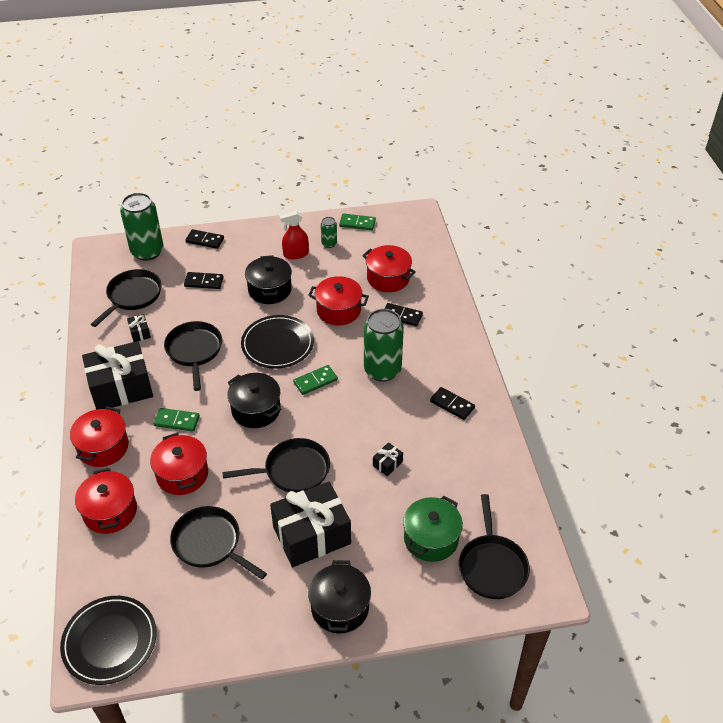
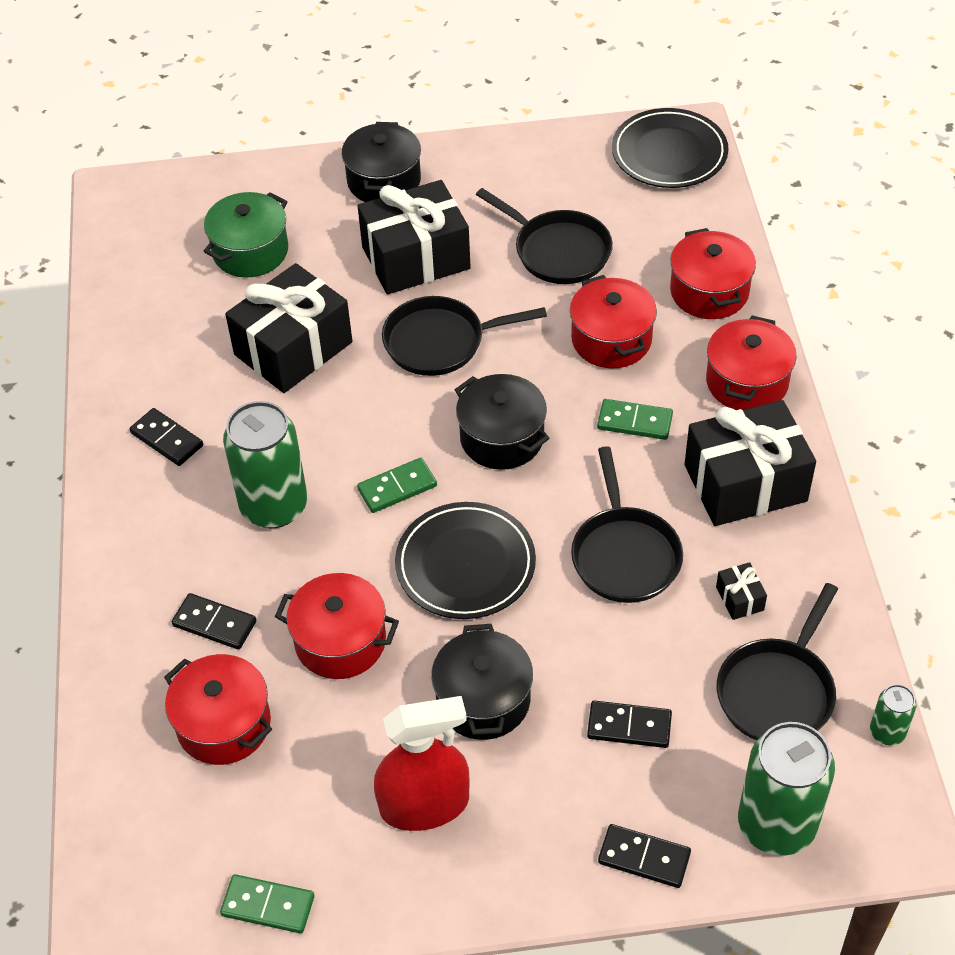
camera: 175 degrees left, 5 degrees up
(296, 254) = (424, 804): red spray bottle -> red spray bottle, size x1.51
(329, 244) = (344, 836): green can -> green can (887, 732)
(387, 464) = (293, 348): black gift -> black gift, size x2.50
(492, 566) = (177, 220): black pan -> none

